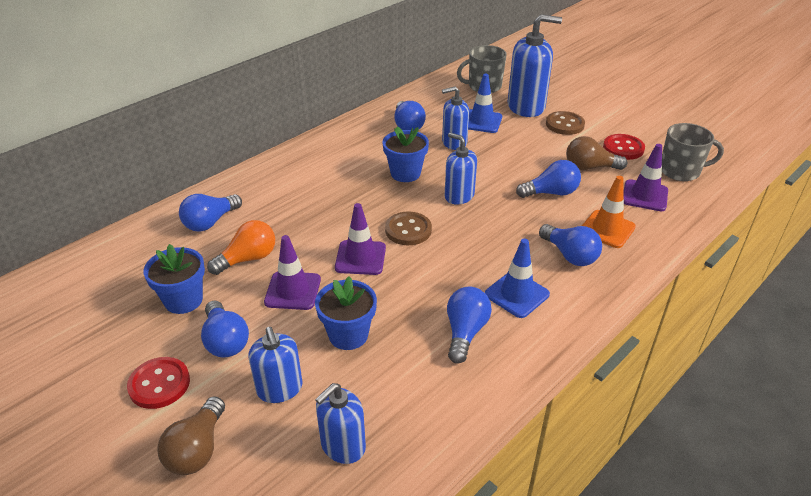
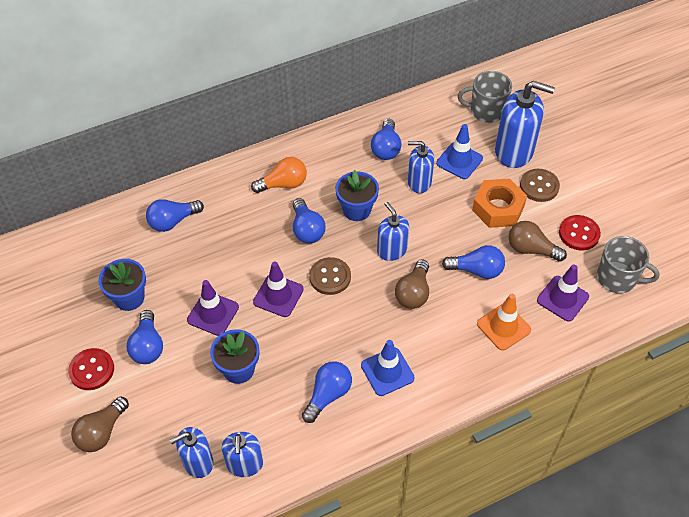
camera: 20 degrees right, 15 degrees up
(248, 259) = (190, 270): orange light bulb -> orange light bulb (283, 184)
(280, 389) = (172, 401): blue soap dispenser -> blue soap dispenser (245, 464)
(501, 223) = (413, 293): none -> brown light bulb
(539, 146) = (498, 208): none -> orange nut
(570, 255) = (454, 345): blue light bulb -> blue light bulb (307, 229)

